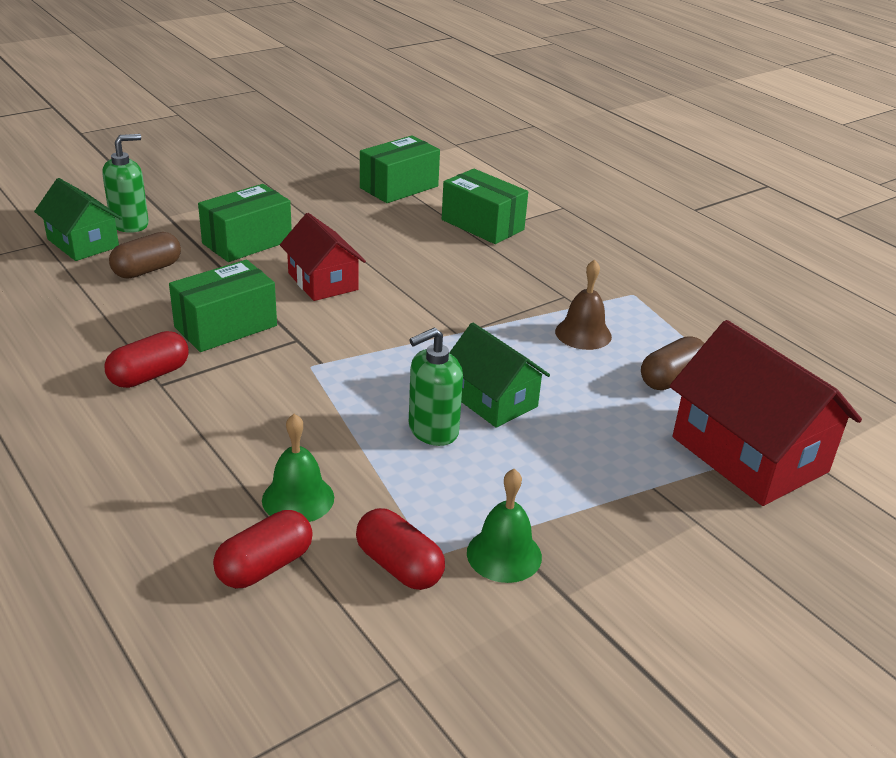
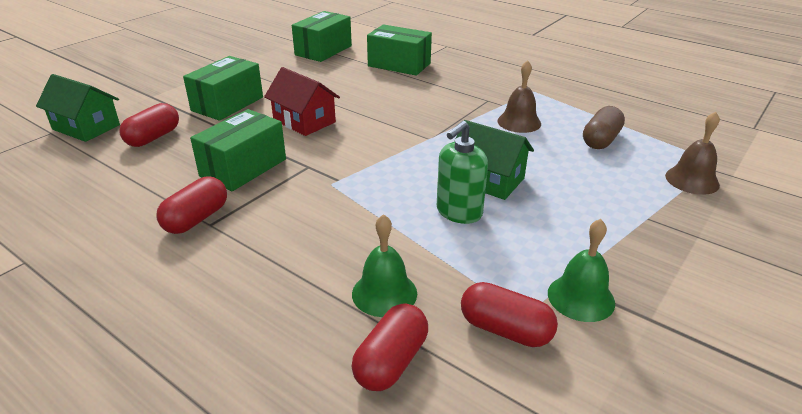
camera: 15 degrees left, 0 degrees up
(130, 224) = (121, 107): green soap dispenser -> none
(147, 270) = (153, 137): brown capsule -> red capsule
(749, 454) = (692, 180): red house -> brown bell

